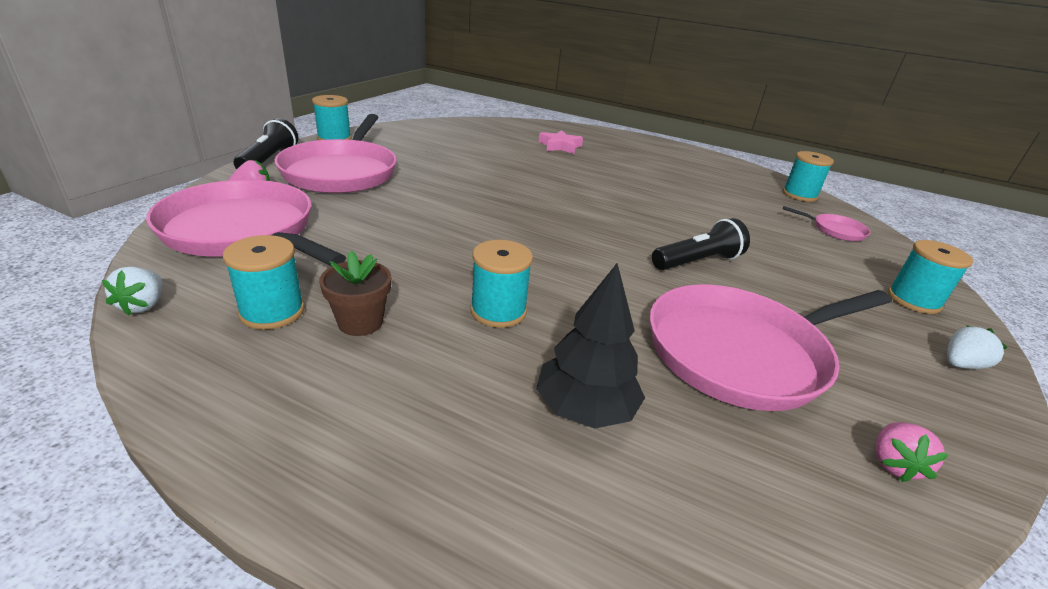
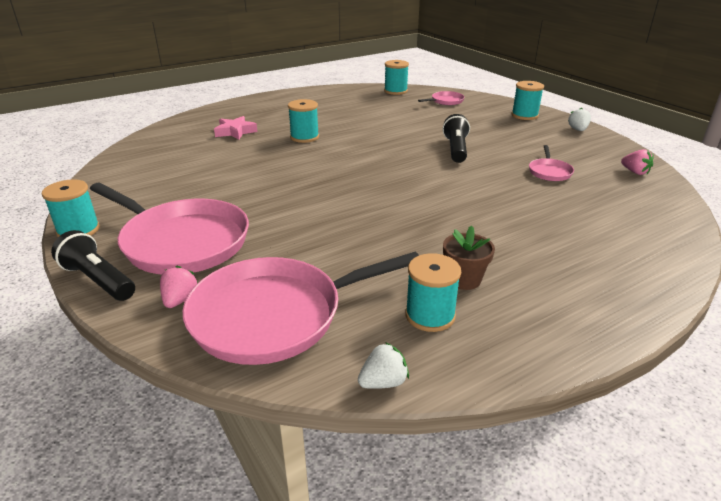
camera: 55 degrees left, 0 degrees up
(143, 305) = (383, 382): white strawberry -> white strawberry turned 60 degrees counterclockwise
(498, 311) = (476, 226): turquoise spool -> turquoise spool (304, 137)
(585, 409) = (579, 227): black tree -> none
(741, 352) = (549, 172): pink pan -> pink pan, size x0.44

